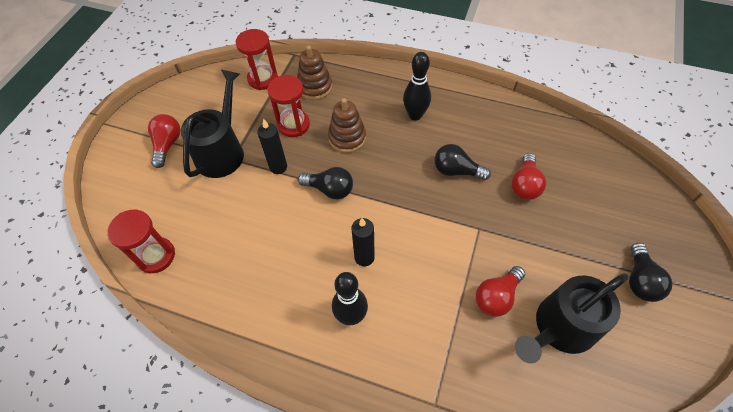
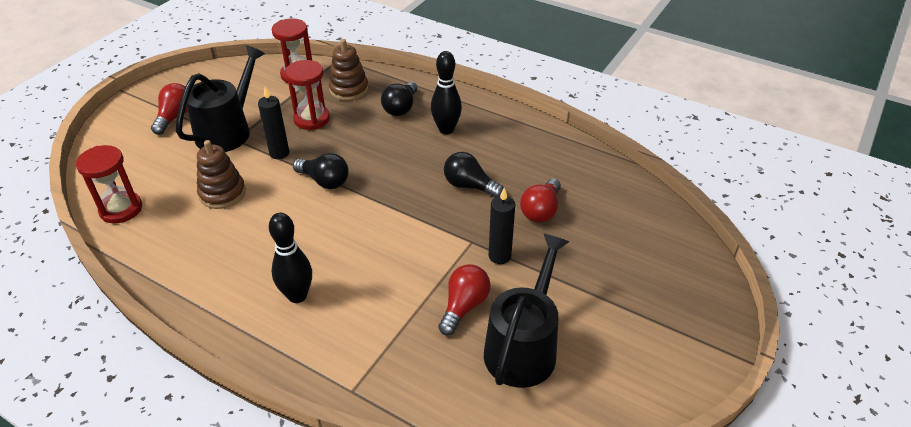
camera: 10 degrees right, 15 degrees down
(347, 138) = (363, 139): brown stacking toy -> brown stacking toy (222, 193)
(364, 257) = (334, 246): black candle -> black candle (499, 256)
(496, 296) = (464, 306): red light bulb -> red light bulb turned 150 degrees clockwise
(560, 328) = (523, 347): black watering can -> black watering can turned 135 degrees clockwise
(639, 280) = (636, 320): black light bulb -> black light bulb (401, 108)

